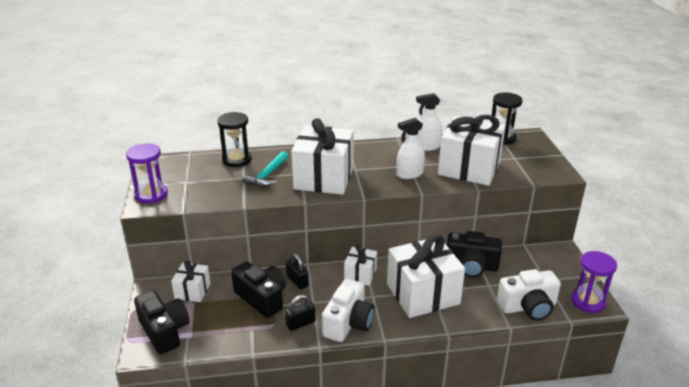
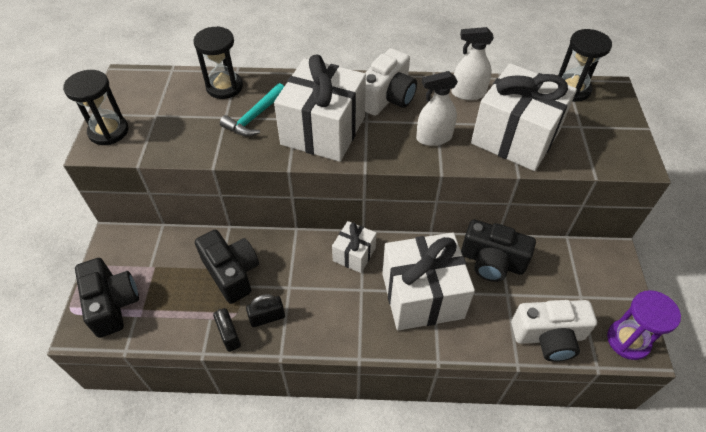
camera: 10 degrees right, 20 degrees up
(151, 195) = (108, 131): purple hourglass -> black hourglass
(192, 291) = (157, 250): white gift -> none
(297, 281) = (278, 253): black padlock -> black padlock (229, 335)
(348, 323) = (323, 326): white camera -> white camera (387, 97)

